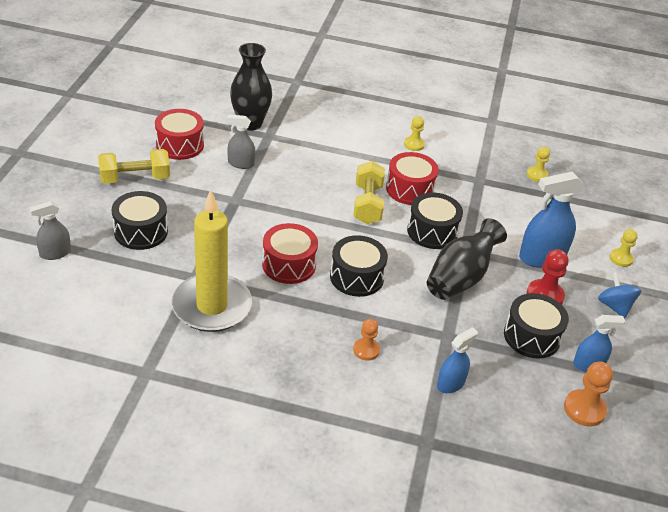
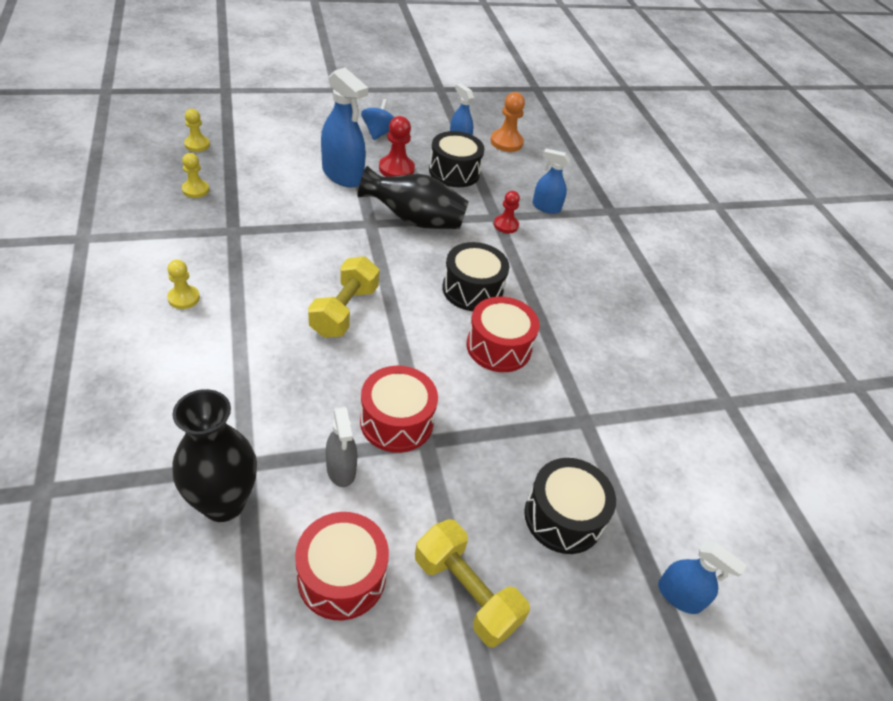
camera: 120 degrees left, 5 degrees up
(55, 253) = (679, 596): grey spray bottle -> blue spray bottle
(212, 306) = (610, 387): yellow candle -> none
(366, 350) = (558, 261): orange pawn -> none
(367, 204) = (344, 311): yellow dumbbell -> yellow dumbbell turned 45 degrees counterclockwise
(410, 189) = (289, 282): red drum -> red drum (396, 421)
(432, 231) = (357, 250): black drum -> none
(432, 337) = (506, 225): none -> red pawn
(614, 306) = (379, 133): blue spinning top -> blue spinning top turned 150 degrees clockwise
(621, 258) = (309, 131): yellow pawn -> yellow pawn (197, 145)

